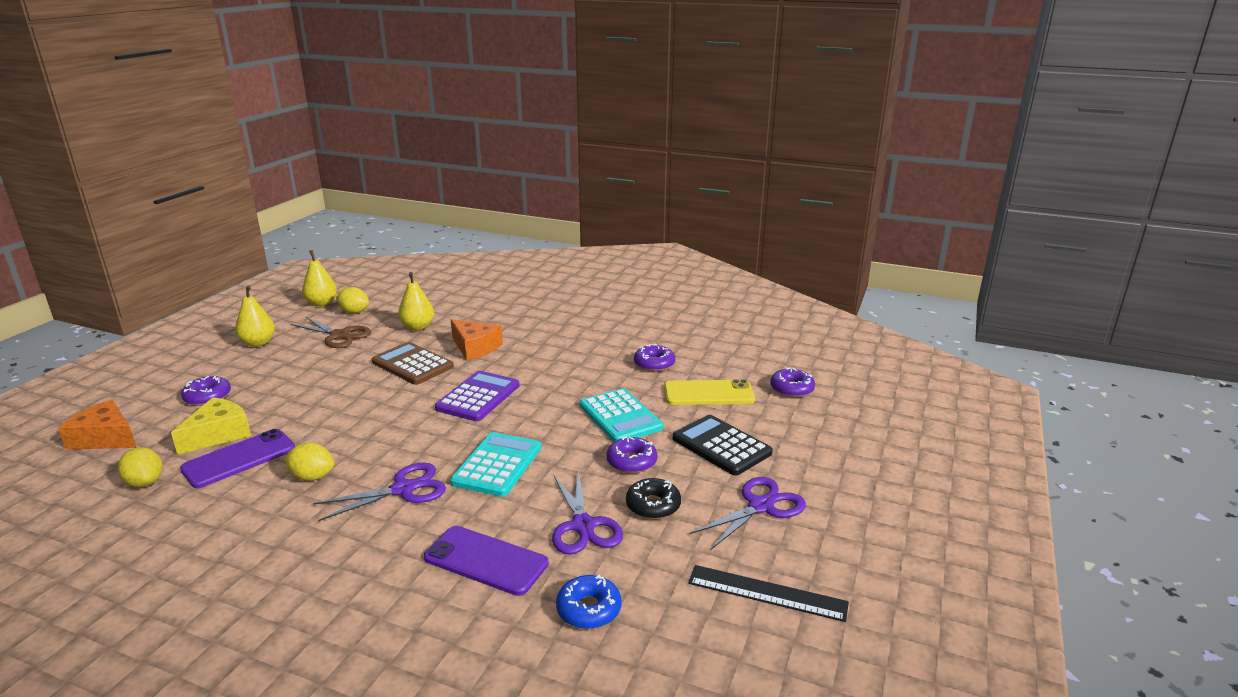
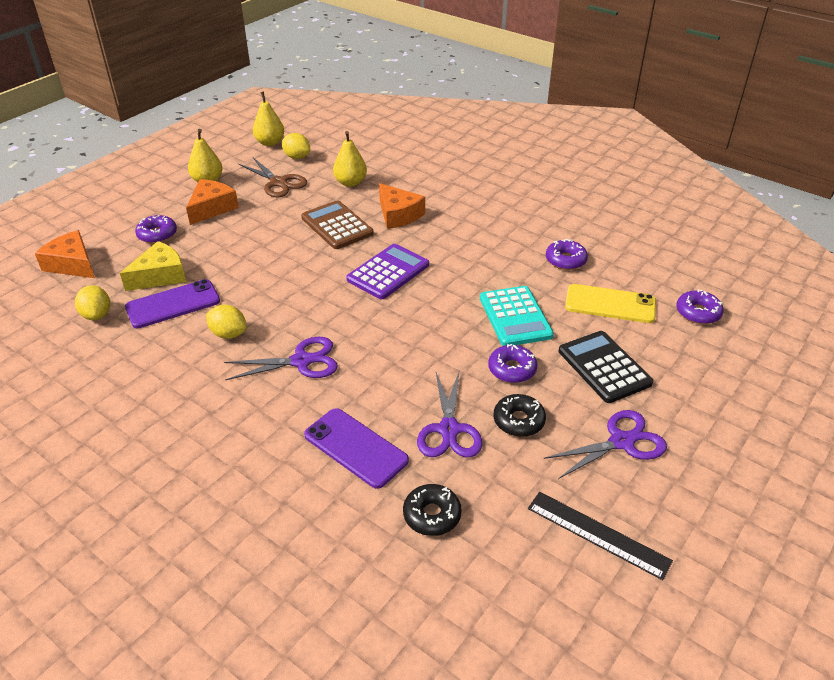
camera: 15 degrees right, 15 degrees up
(268, 366) = (212, 208): none -> orange cheese
(497, 465) = (388, 350): turquoise calculator -> none
(588, 609) = (432, 515): blue donut -> black donut

